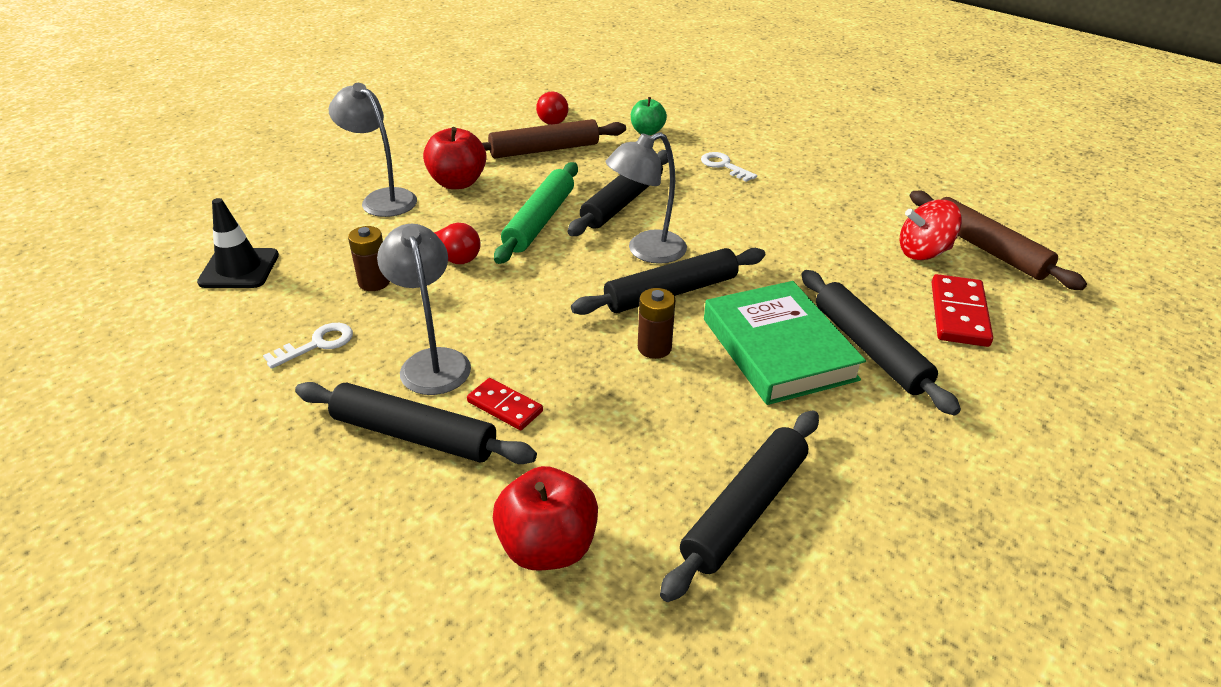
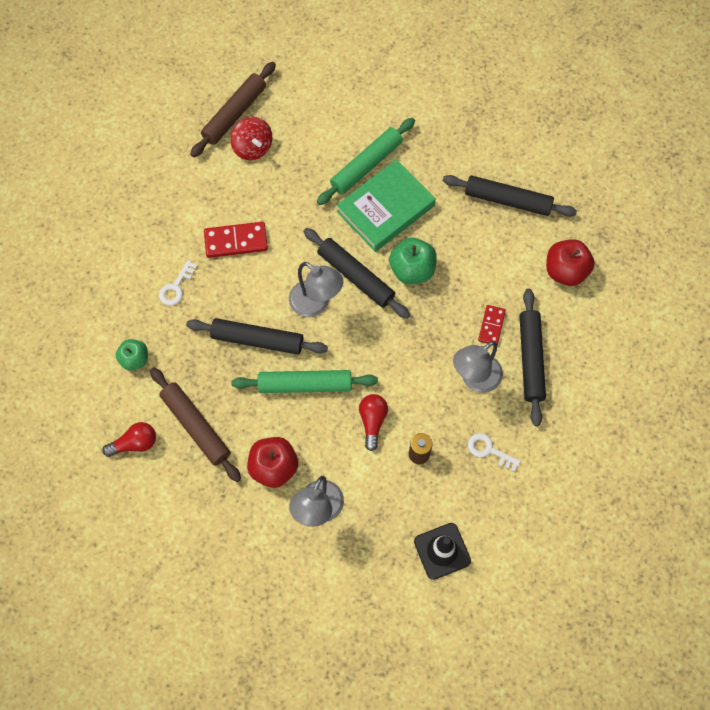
camera: 110 degrees left, 30 degrees up
(654, 348) = (412, 270): brown battery -> green apple
(869, 349) = (366, 165): black rolling pin -> green rolling pin
(958, 314) = (314, 126): red domino -> red domino (236, 241)

